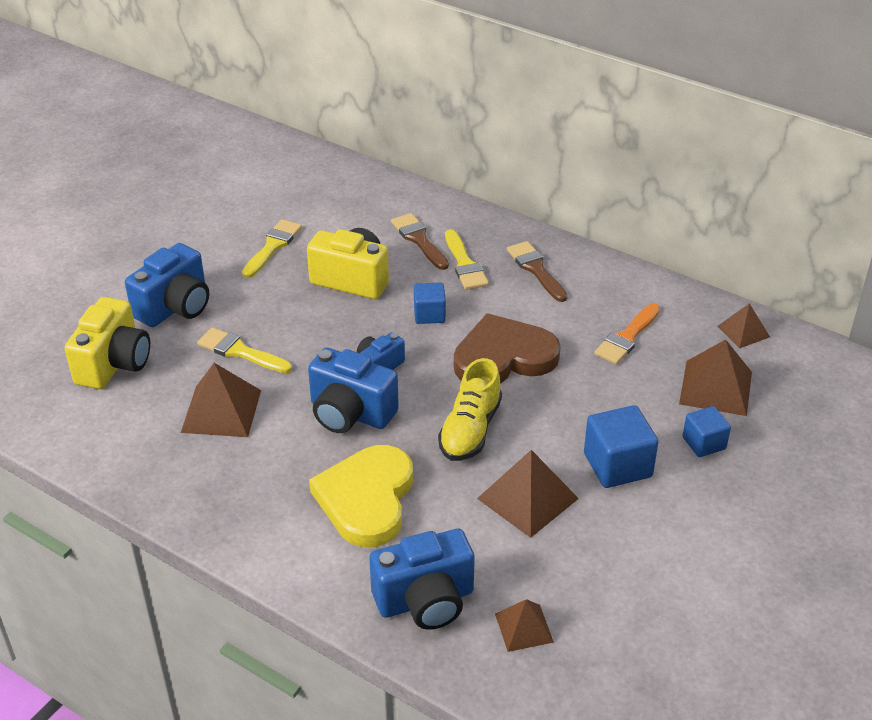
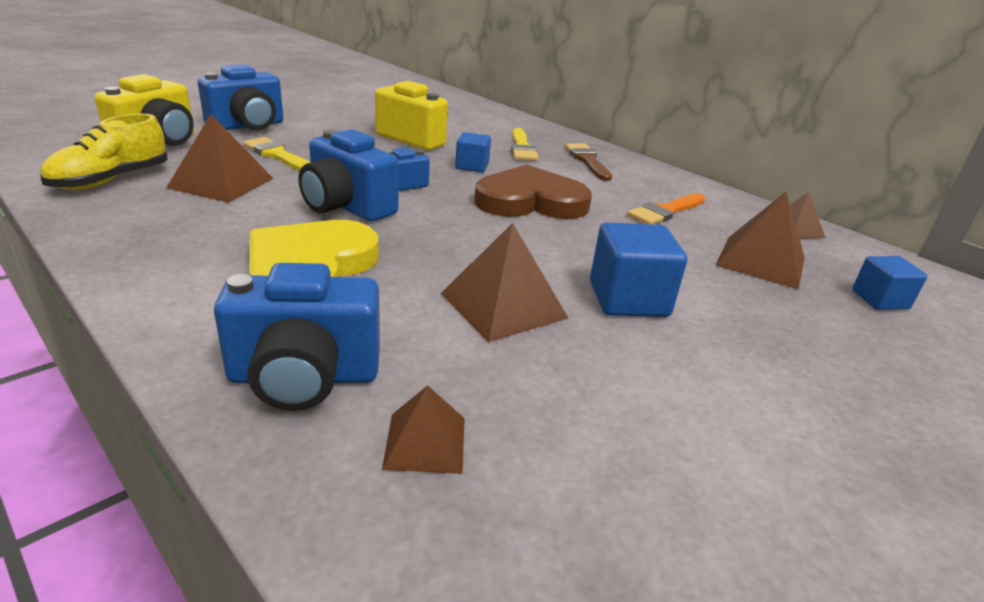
camera: 10 degrees right, 10 degrees down
(272, 246) = (361, 114): yellow brush -> none
(419, 240) = (489, 131): brown brush -> none
(470, 430) = (466, 240): yellow shoe -> yellow shoe (111, 180)
(704, 443) = (742, 301): blue cube -> blue cube (880, 300)

